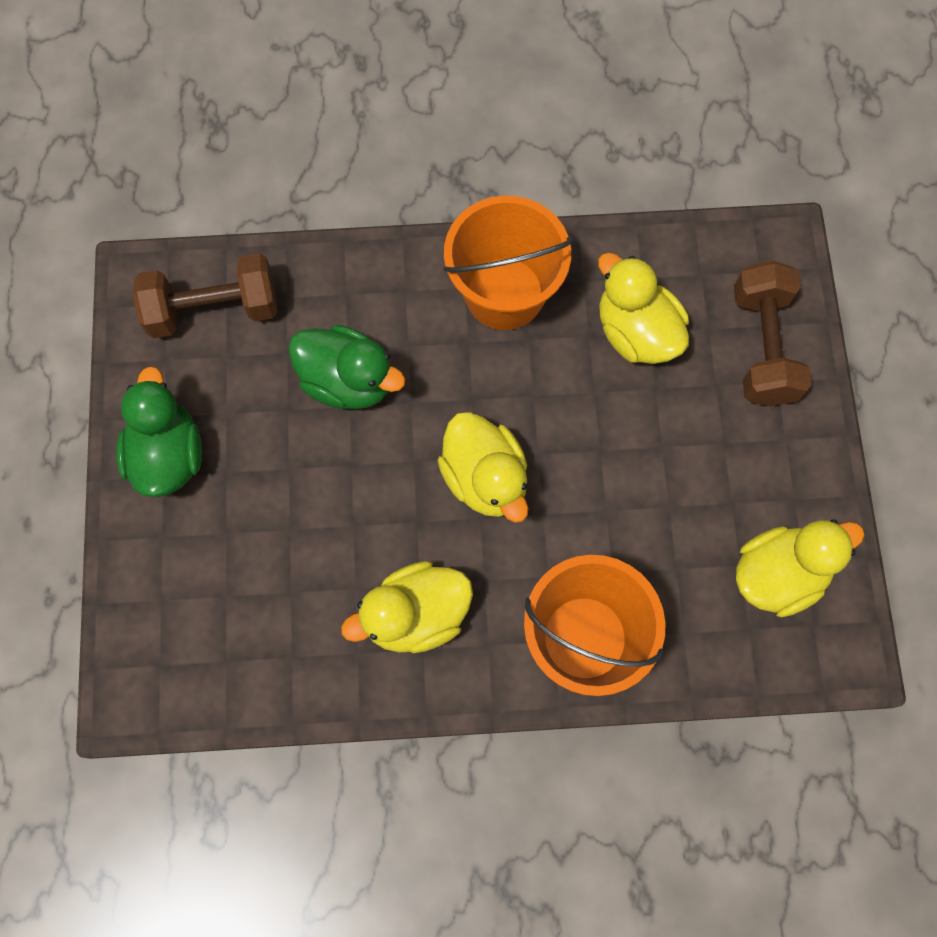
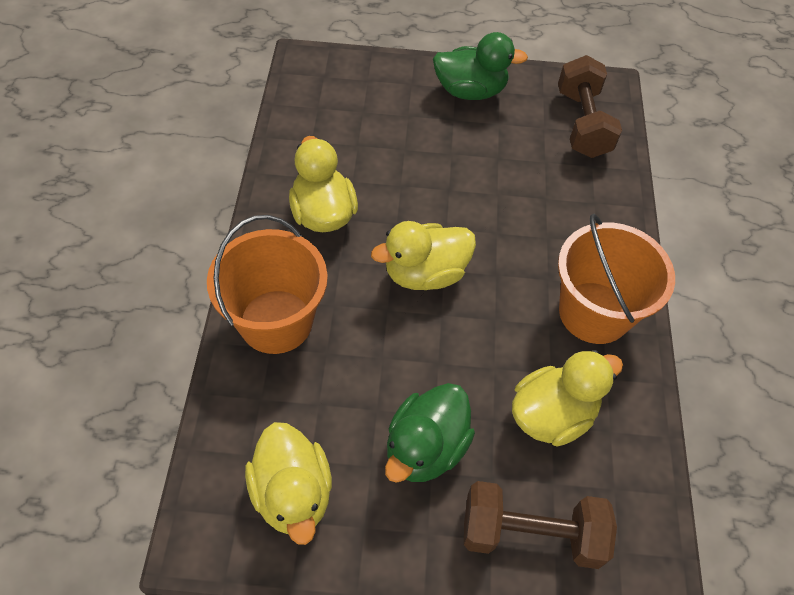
camera: 95 degrees right, 15 degrees down
(348, 381) = (518, 195): green duck -> green duck (425, 448)

